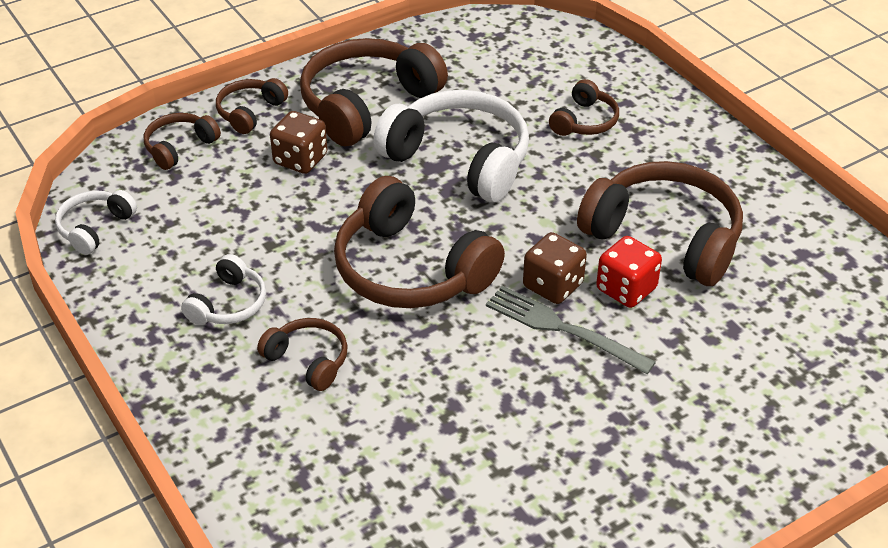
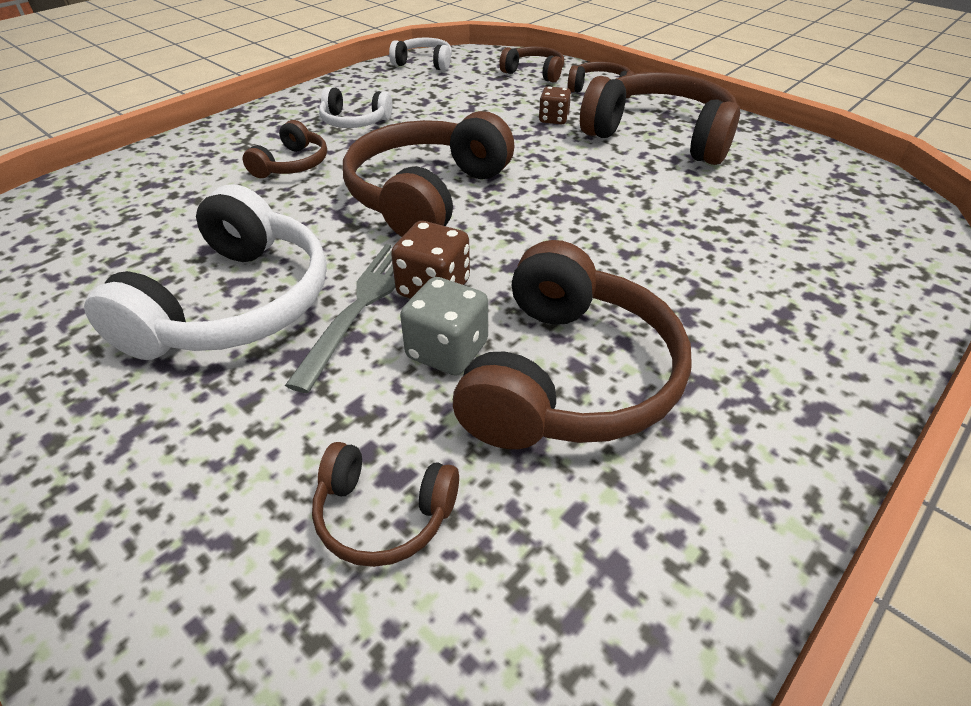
camera: 75 degrees right, 0 degrees up
(300, 159) = (553, 119): brown dice -> brown dice, size x0.66
(459, 159) = (614, 197): white headphones -> white headphones (234, 304)
(584, 121) = (759, 274): brown headphones -> brown headphones (383, 514)
(626, 289) = (447, 351): red dice -> grey dice

